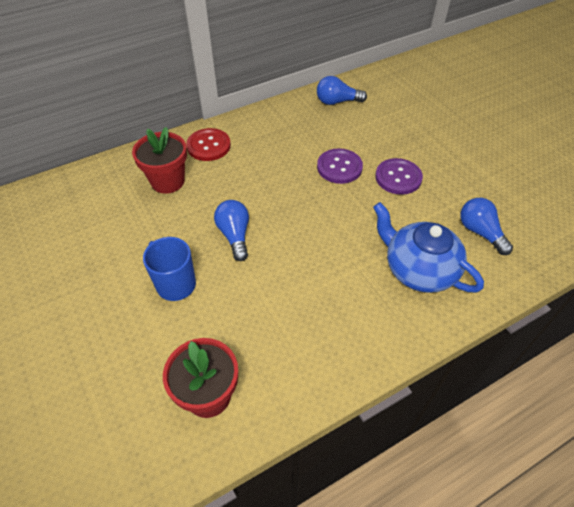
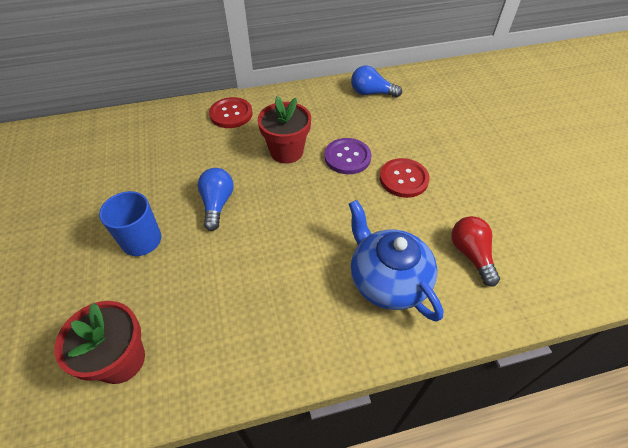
camera: 15 degrees right, 0 degrees up
(167, 181) = (179, 140): red flower pot -> red flower pot (286, 151)
(398, 177) = (403, 179): purple button -> red button
(480, 232) = (471, 254): blue light bulb -> red light bulb

